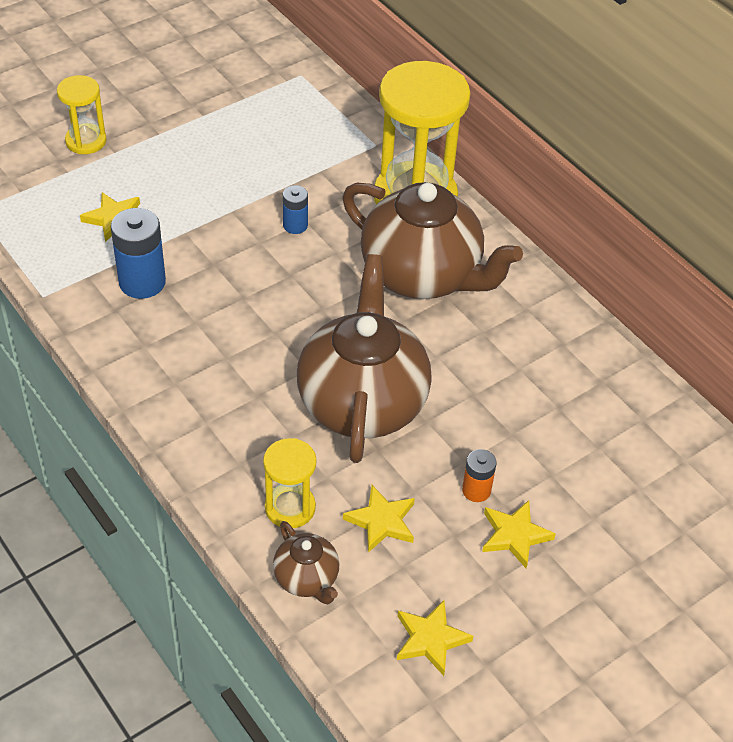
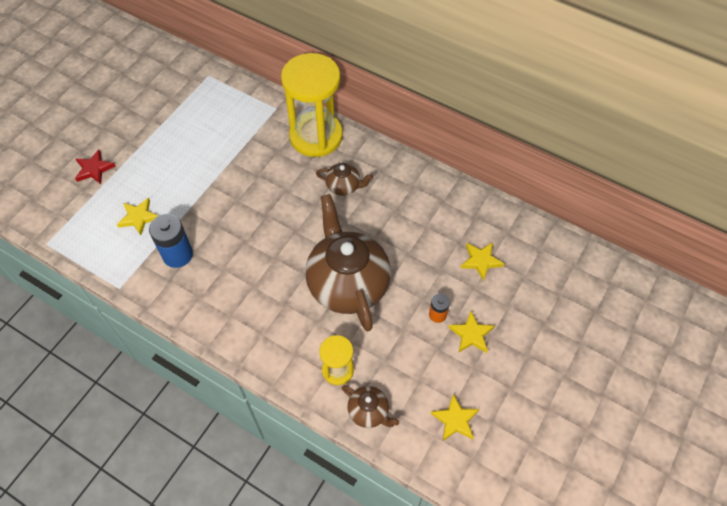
camera: 20 degrees left, 10 degrees up
(86, 141) = (94, 169): yellow hourglass -> red star
(295, 225) = (253, 181): blue battery -> none
(381, 521) = (394, 357): yellow star -> yellow star (481, 261)
(422, 275) = (344, 186): brown teapot -> brown teapot, size x0.45

